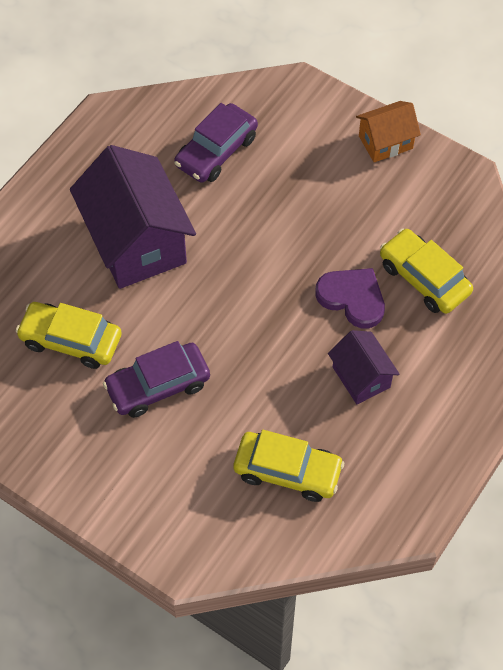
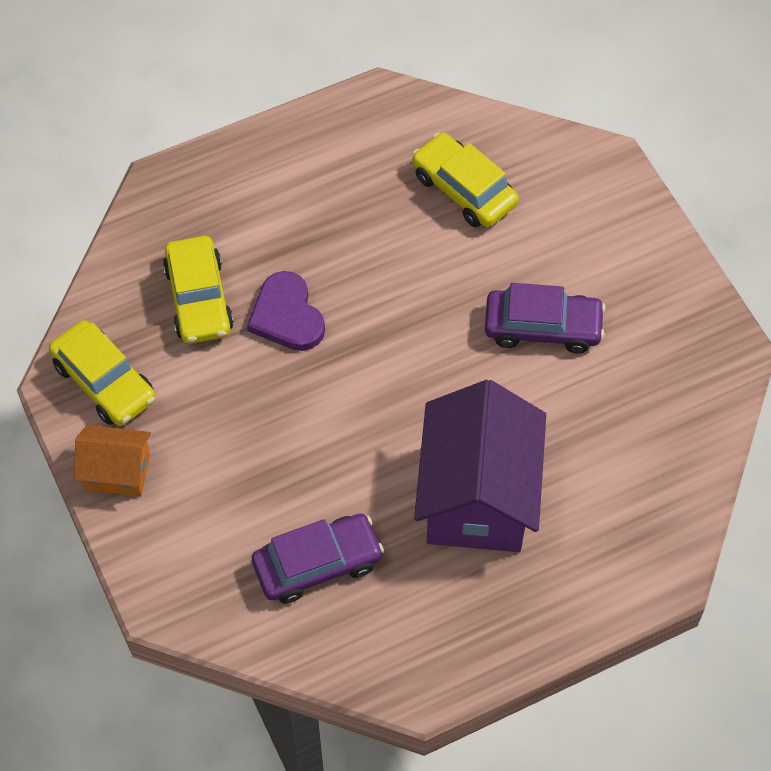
camera: 150 degrees left, 0 degrees up
(71, 340) = (609, 419): yellow car -> yellow car (104, 382)
(361, 377) = (335, 236): purple house -> none

